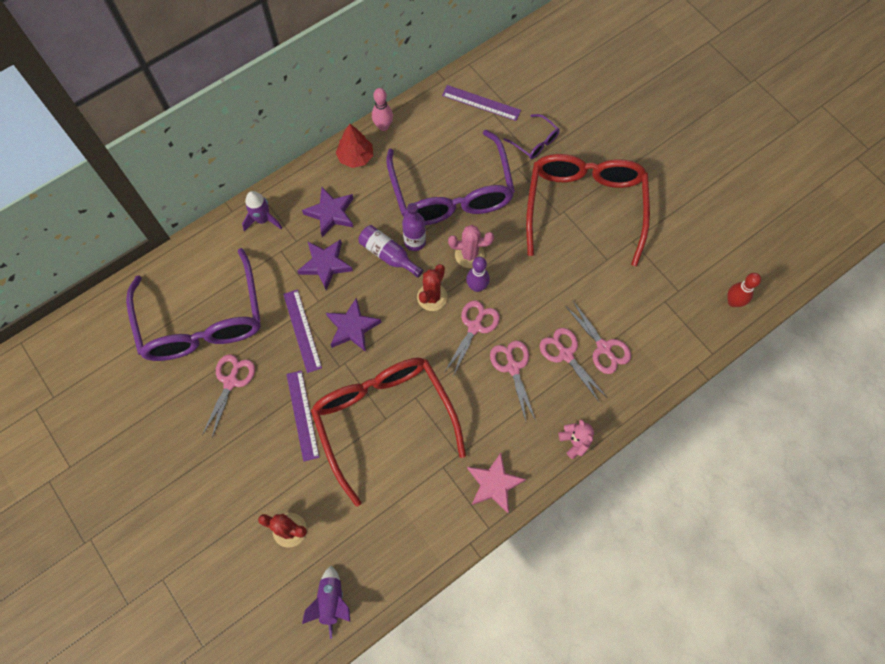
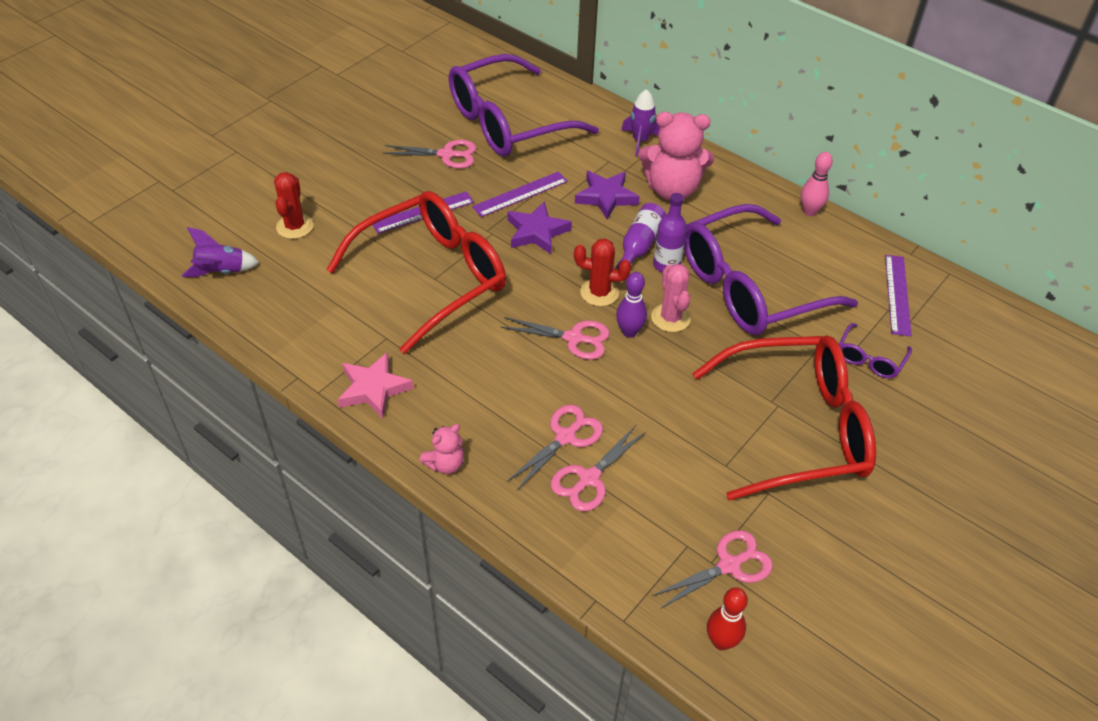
camera: 75 degrees right, 20 degrees down
(331, 213) = (672, 189): purple star -> pink teddy bear
(355, 157) = (755, 196): red tree -> none
(513, 367) = (531, 384): pink scissors -> pink scissors (729, 565)

